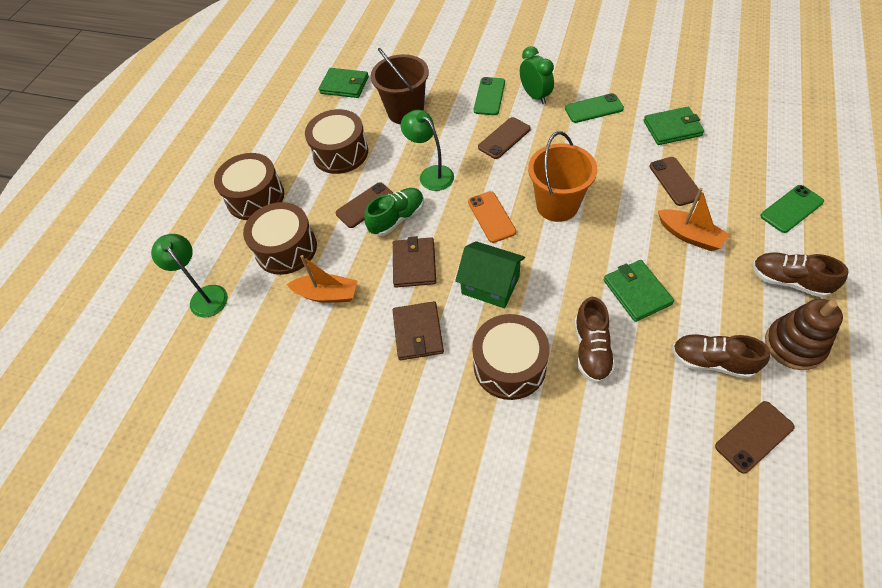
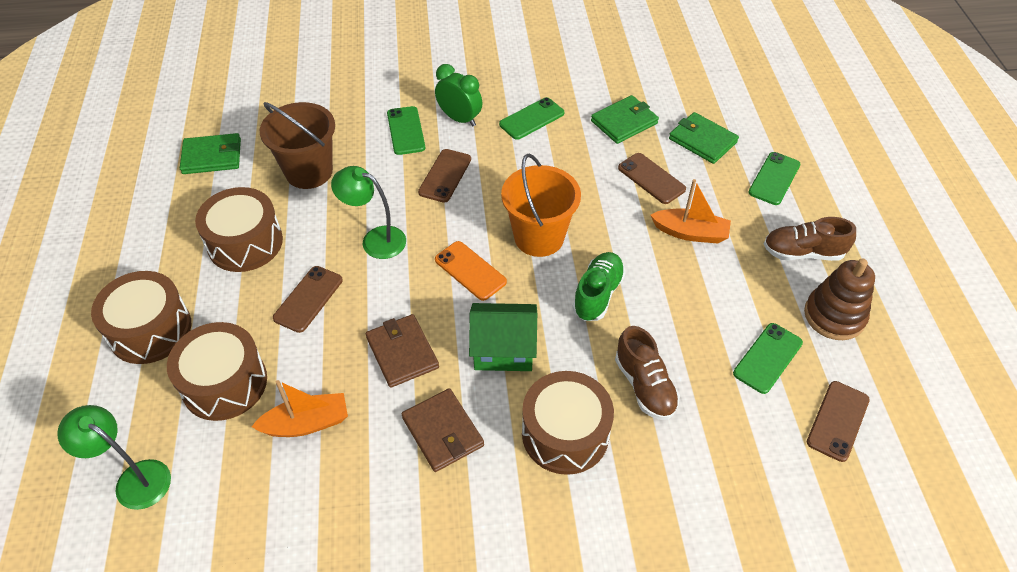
camera: 30 degrees left, 5 degrees down
(397, 218) = (356, 304): green shoe -> green shoe (597, 294)
(637, 292) = (664, 308): green wallet -> green wallet (702, 140)
(712, 361) = (767, 358): brown shoe -> green phone

